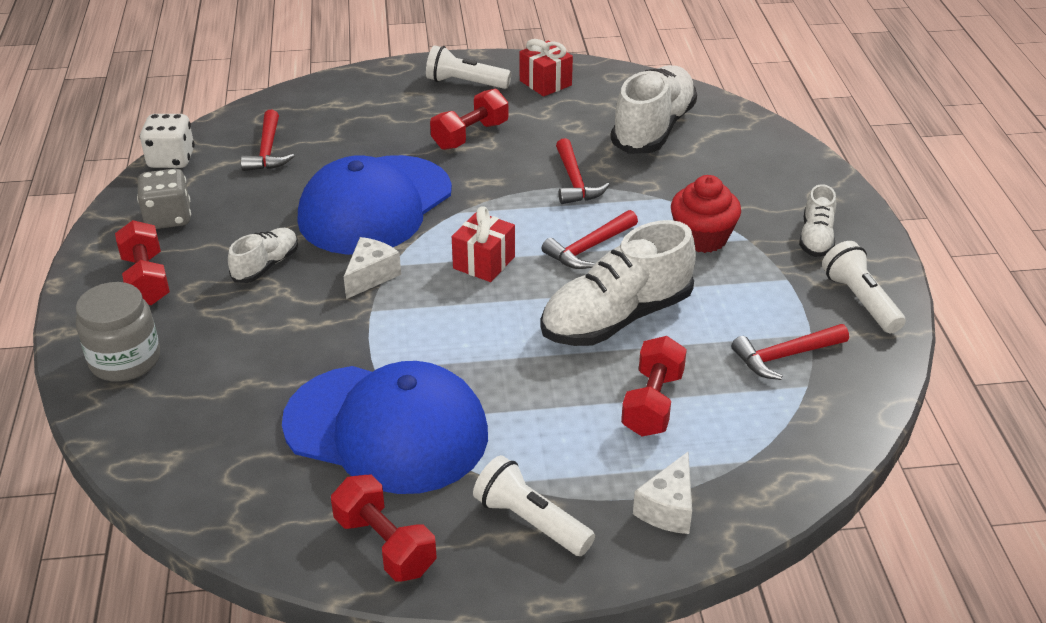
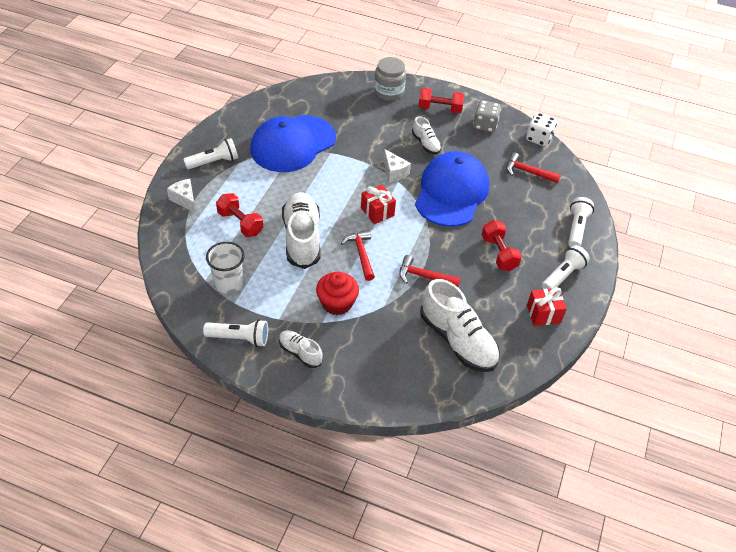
camera: 115 degrees right, 10 degrees up
(364, 90) = (576, 228): none -> white flashlight
(375, 205) = (451, 192): blue cap -> blue cap turned 45 degrees clockwise
(385, 544) = (237, 125): red dumbbell -> none
(785, 356) = (228, 283): red hammer -> white cup

